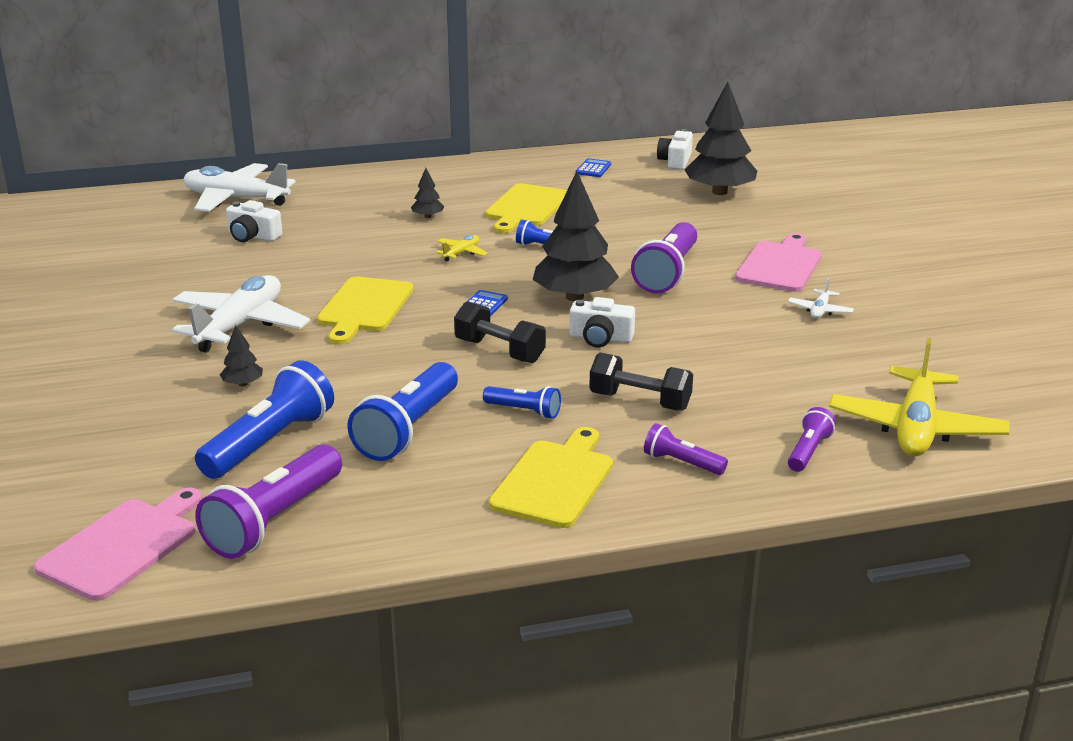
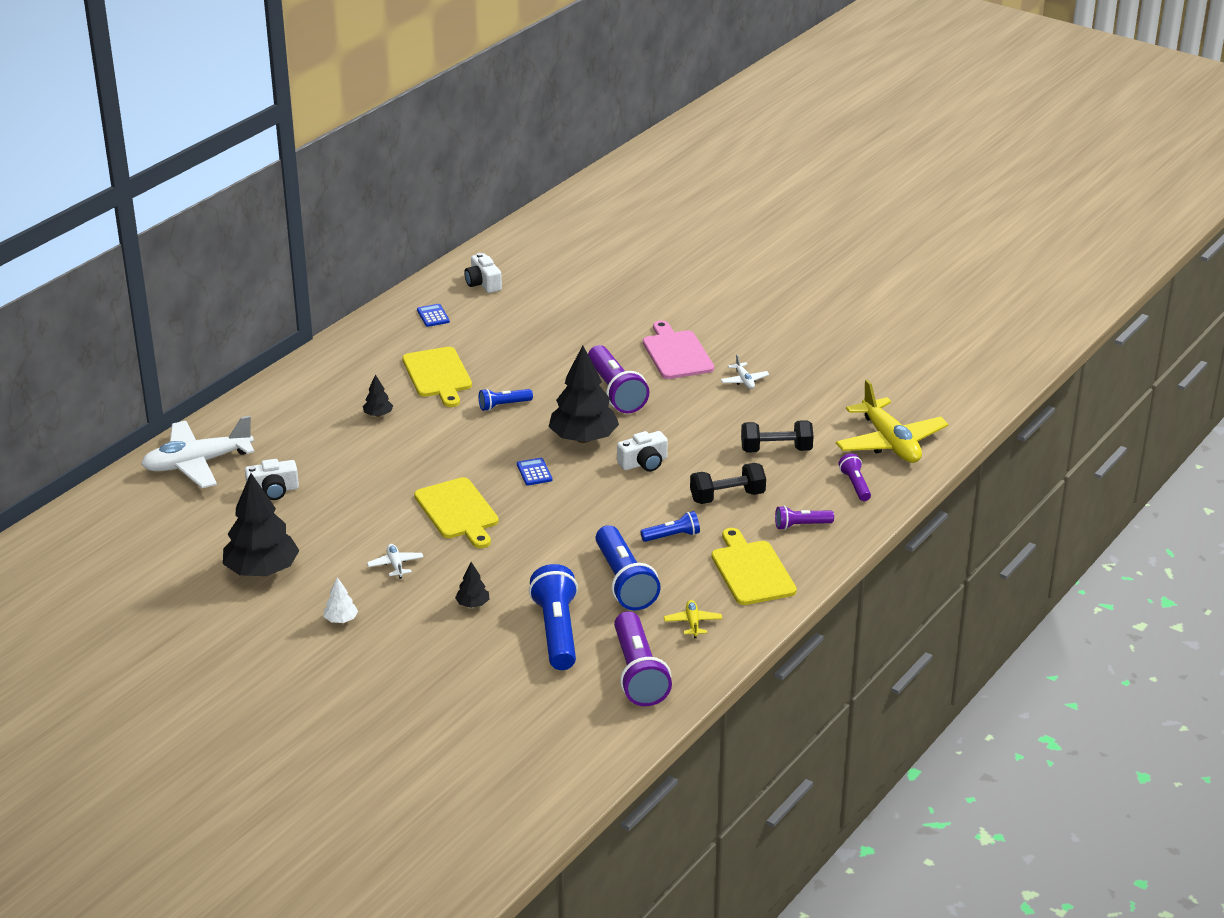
camera: 40 degrees left, 5 degrees up
(122, 346) = (341, 620): none -> white tree
(123, 545) = (579, 732): pink cutting board -> none
(240, 325) = (395, 565): white plane -> white plane, size x0.44
(461, 253) = (454, 436): yellow plane -> yellow plane (693, 623)
(499, 351) = (596, 502): black dumbbell -> black dumbbell (776, 450)
(719, 192) = (554, 302): black tree -> black tree (262, 571)

